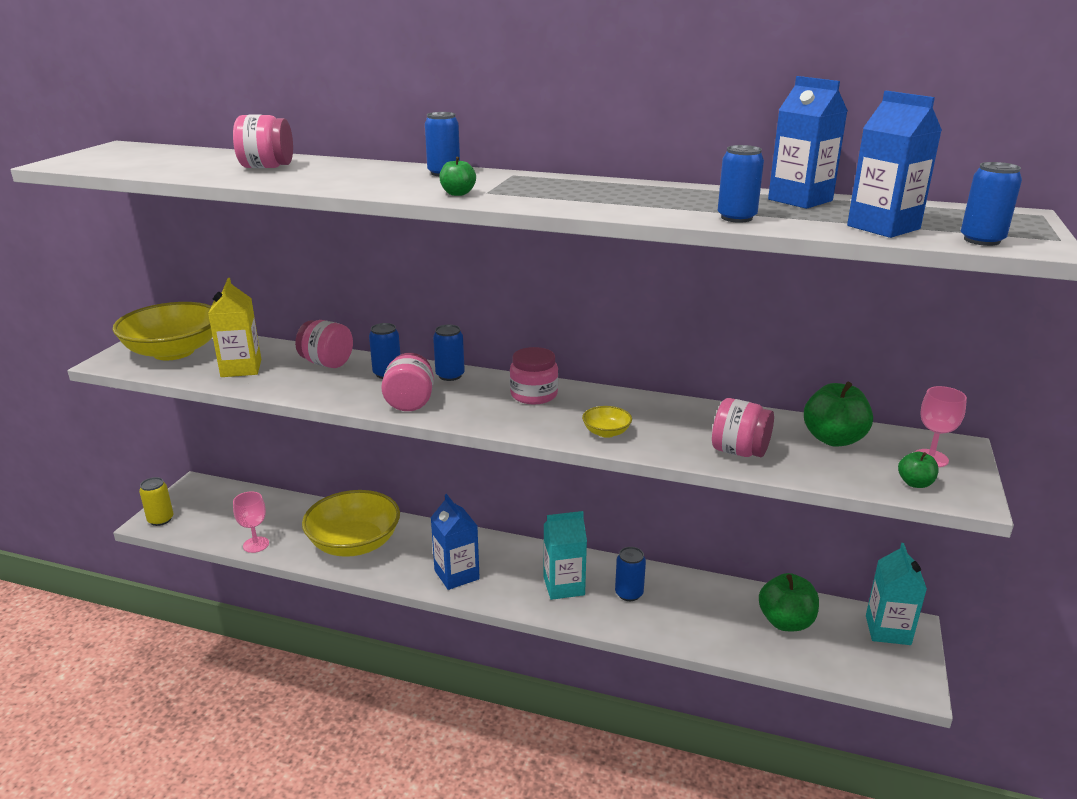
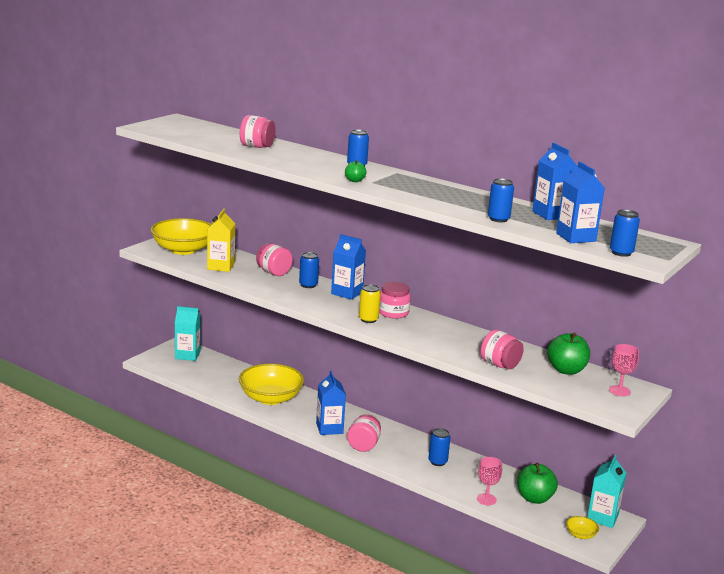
camera: 15 degrees right, 5 degrees down
(161, 520) = (153, 360): yellow can -> yellow can (368, 319)
(256, 544) = (208, 386): pink goblet -> pink goblet (486, 499)
(410, 402) = (314, 303): pink jar -> pink jar (363, 445)
(450, 375) = (347, 293): blue can -> blue carton
(564, 586) = (396, 449): turquoise carton -> turquoise carton (187, 355)
(606, 432) = (424, 340): yellow bowl -> yellow bowl (581, 535)
(915, 483) = (595, 400): green apple -> none

